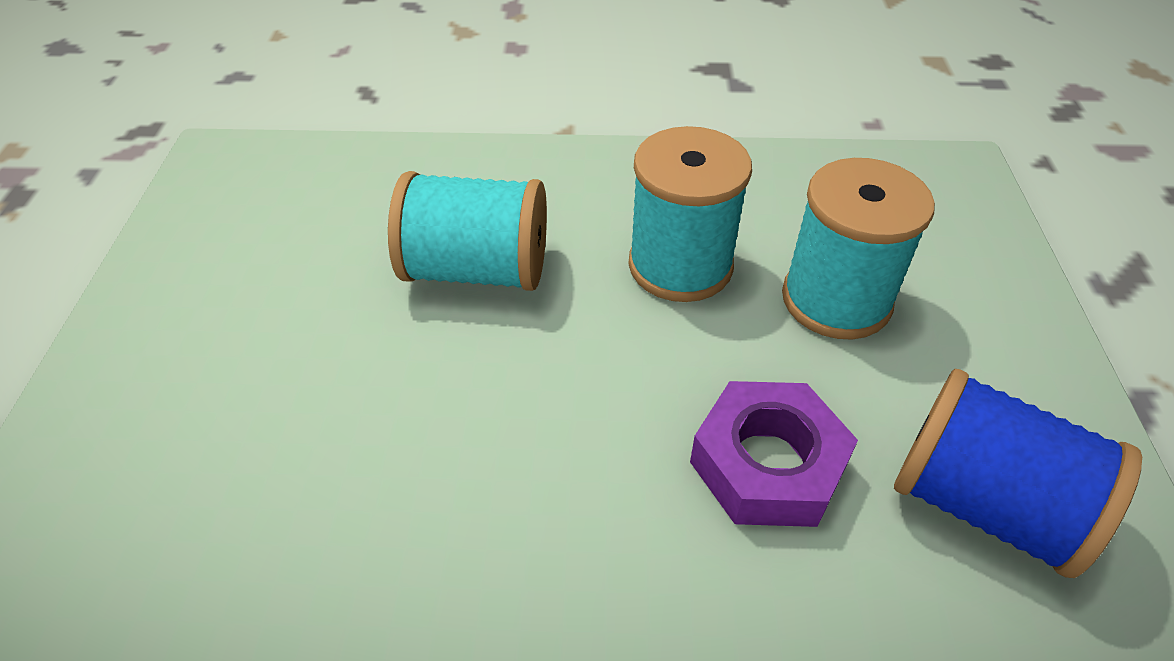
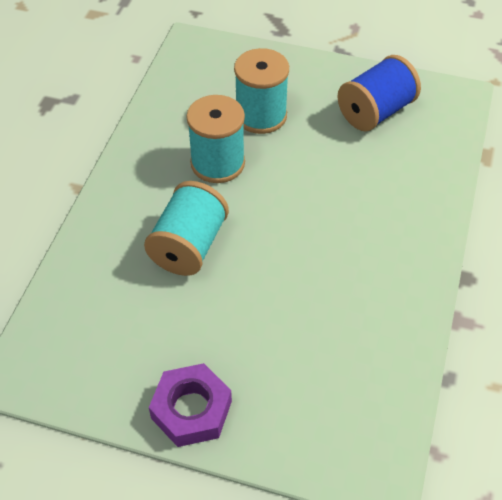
camera: 75 degrees left, 5 degrees up
(767, 464) = (342, 166): purple nut -> purple nut (191, 410)

